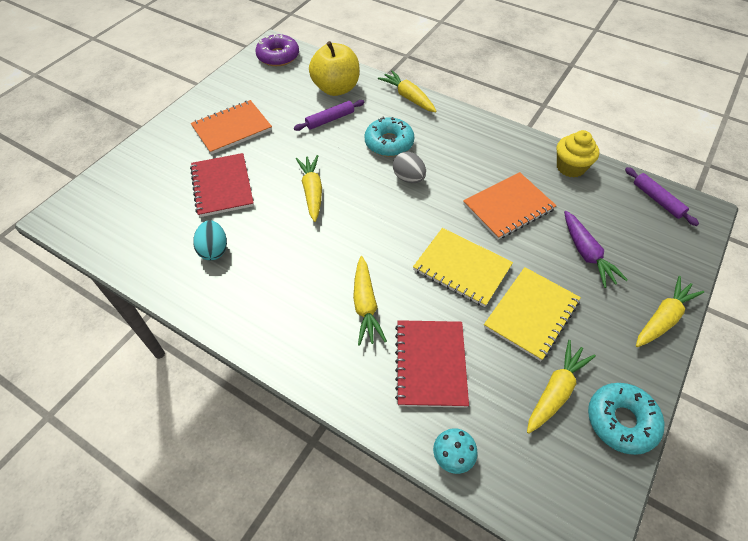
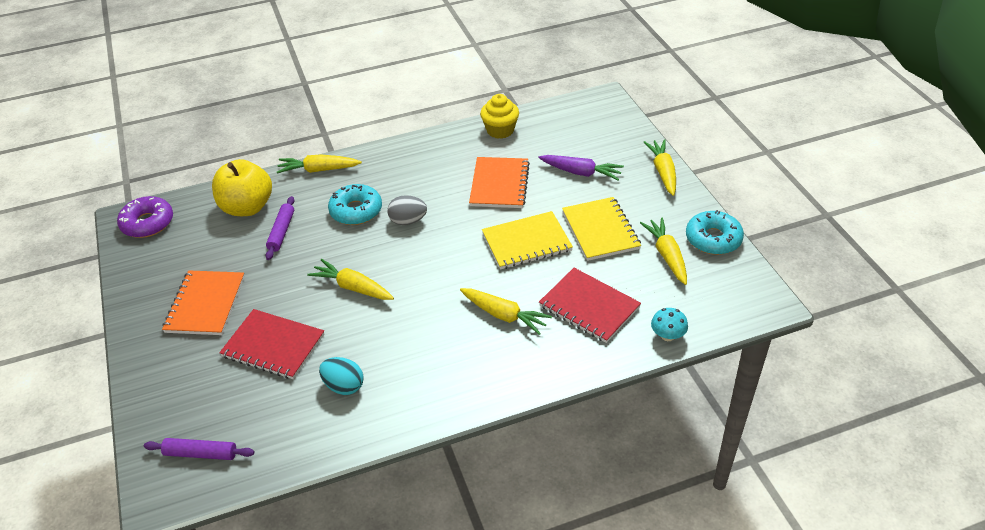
camera: 50 degrees left, 10 degrees down
(657, 200) = (574, 111): purple rolling pin -> purple rolling pin (201, 453)

